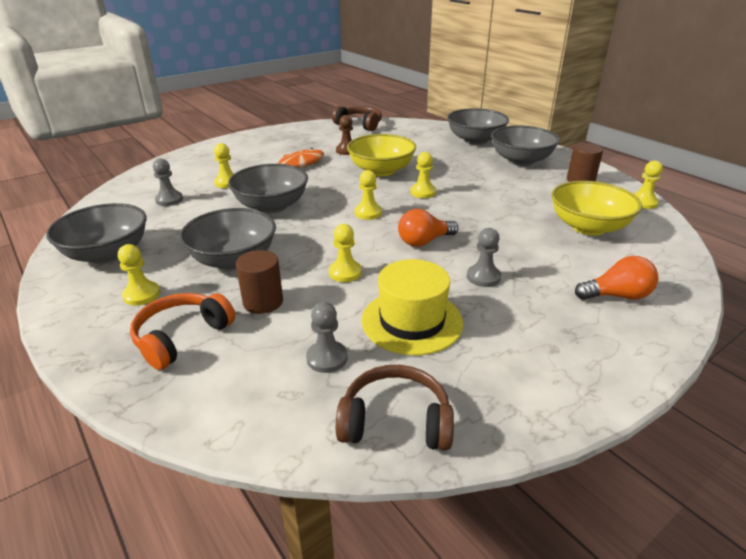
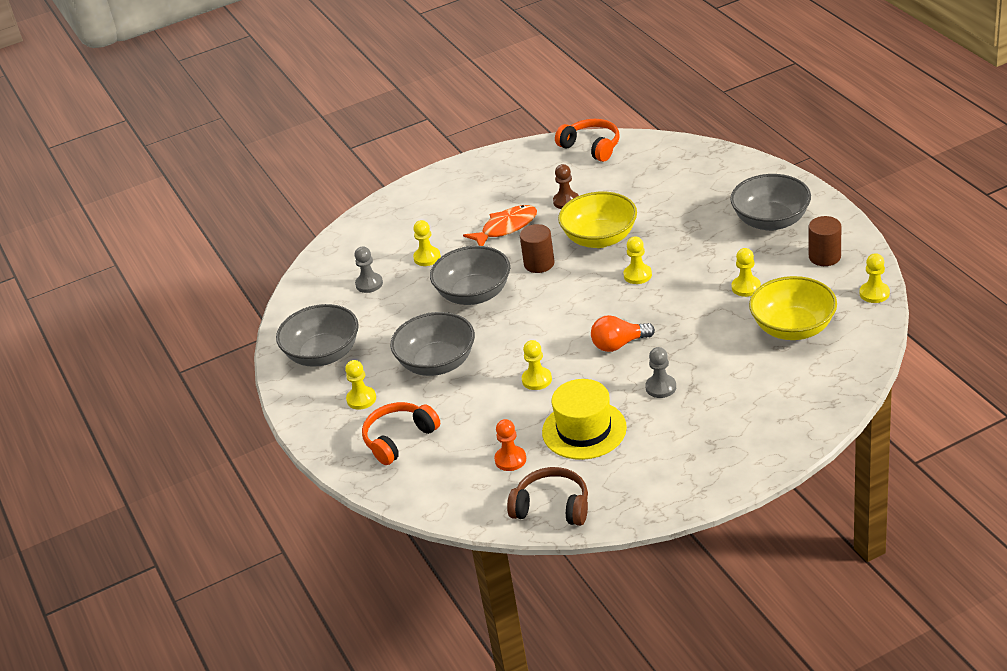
camera: 15 degrees right, 5 degrees up
(263, 302) = (463, 408): brown cylinder -> brown cylinder (539, 264)
(327, 358) = (510, 459): grey pawn -> orange pawn
(359, 125) = (591, 147): brown headphones -> orange headphones
(368, 213) = (572, 305): yellow pawn -> yellow pawn (746, 287)
(475, 140) = (731, 180): grey bowl -> none
(617, 296) = (772, 410): orange light bulb -> none

